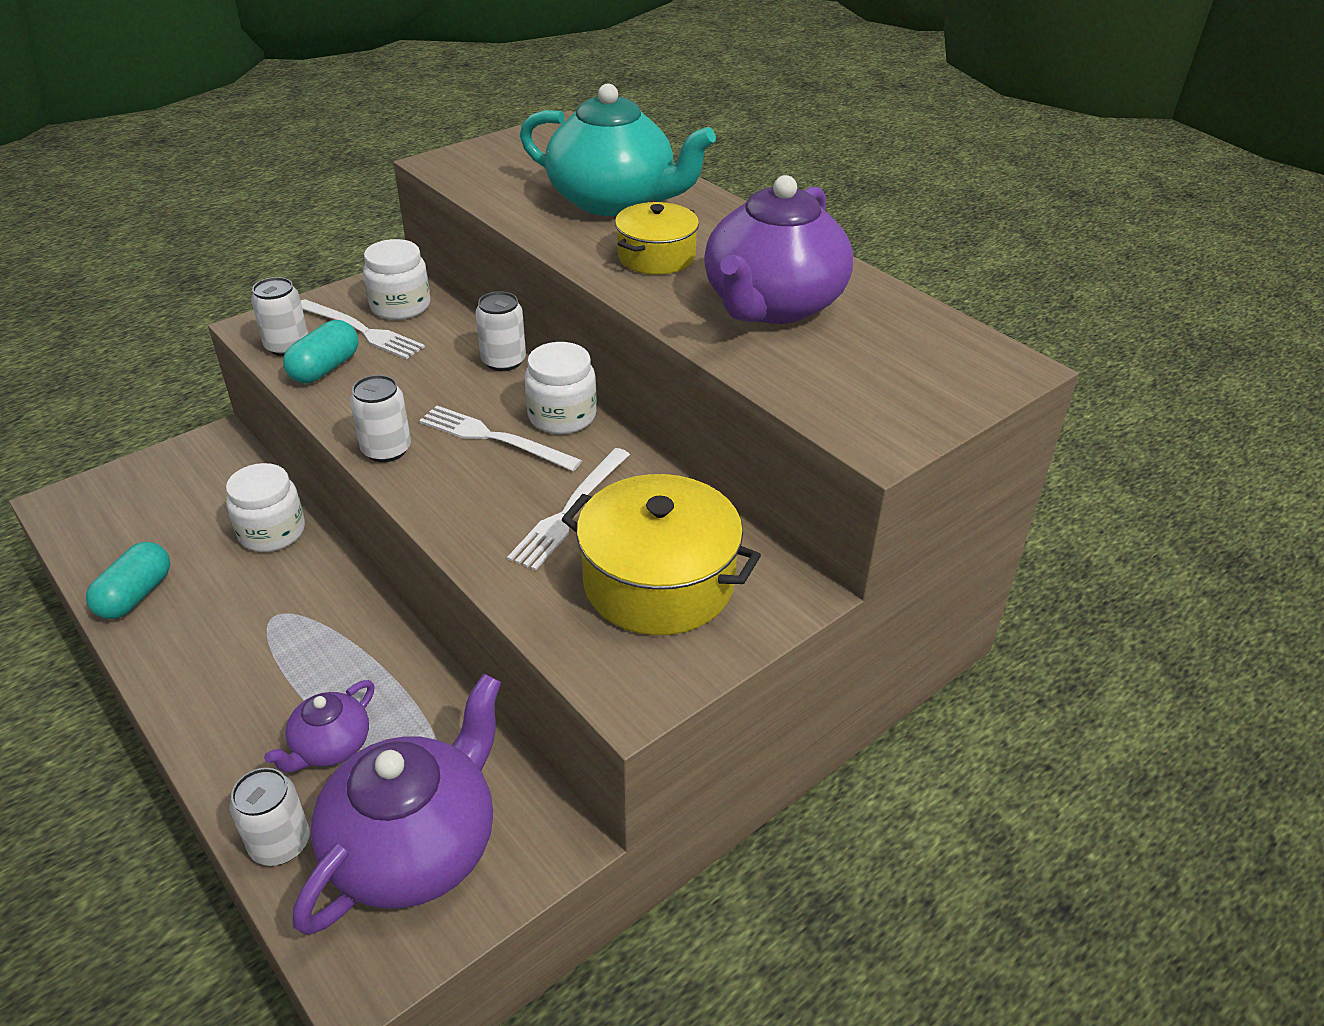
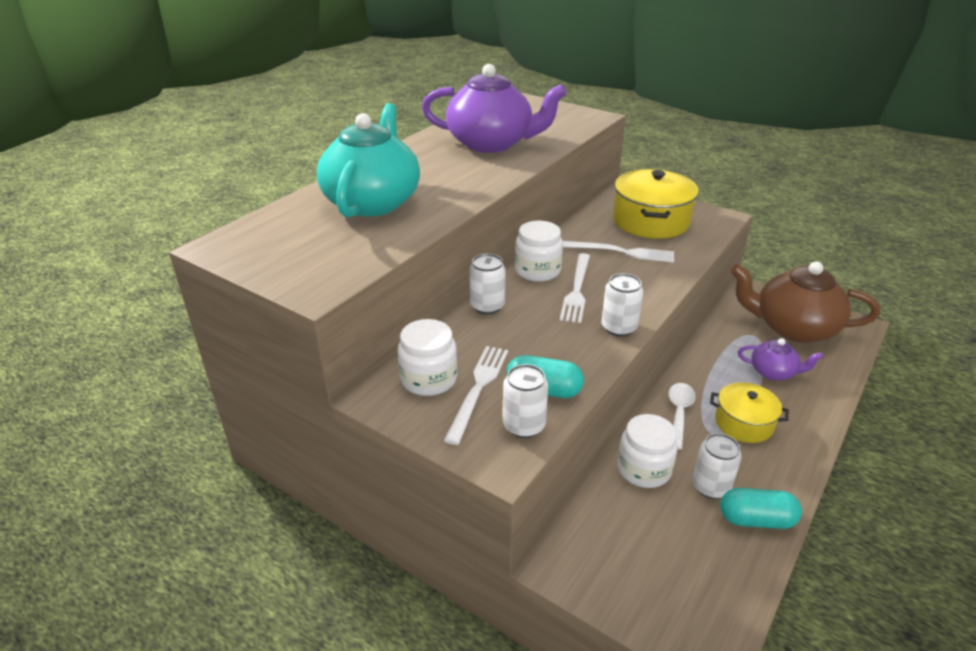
camera: 105 degrees left, 5 degrees down
(280, 843) = (835, 369): white can -> white can (710, 486)
(330, 597) = (679, 413): none -> white spoon
(415, 846) = (793, 328): purple teapot -> brown teapot
(656, 256) = (452, 178): yellow pot -> yellow pot (743, 423)

